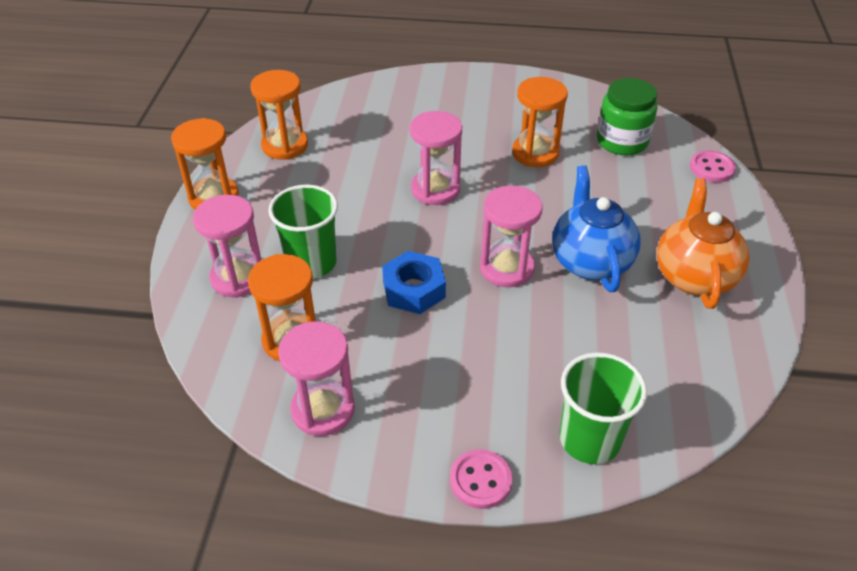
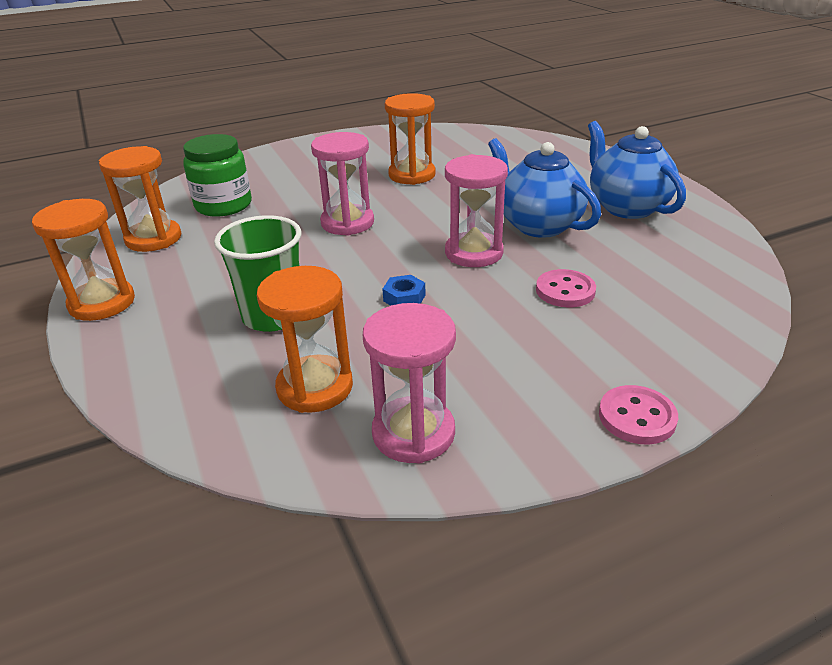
camera: 30 degrees left, 10 degrees down
(238, 278) = (196, 359): pink hourglass -> none
(414, 289) = (404, 298): blue nut -> blue nut, size x0.56
(589, 439) = (687, 341): green cup -> none
(622, 141) = (474, 149): green jar -> green jar (223, 205)
(694, 276) = (626, 207): orange teapot -> blue teapot
(711, 168) = (559, 145): pink button -> pink button (565, 291)

